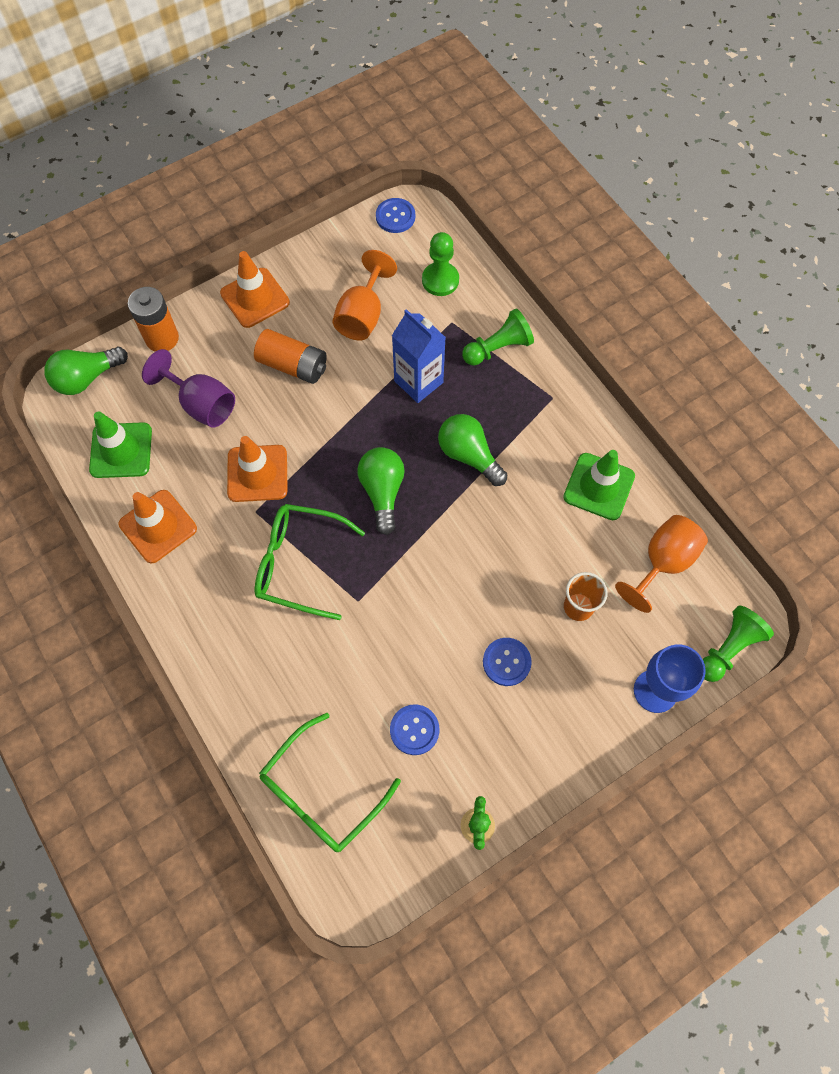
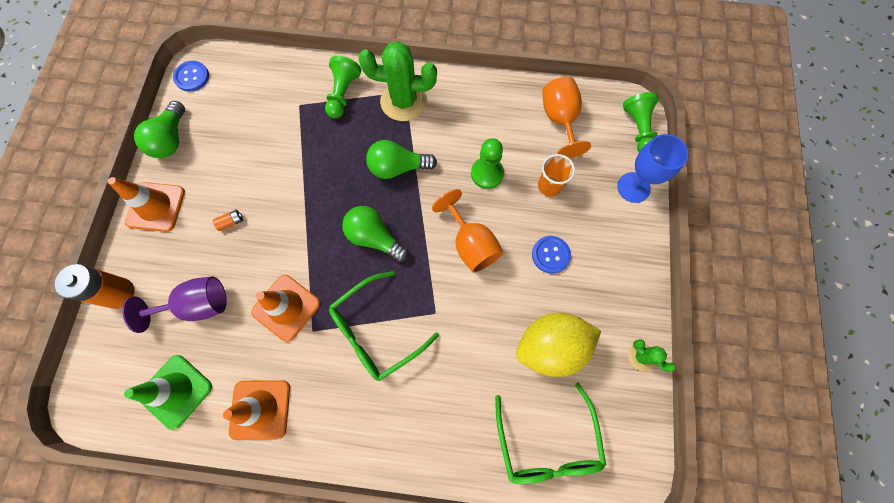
camera: 50 degrees left, 5 degrees up
(87, 378) = (93, 372): green light bulb -> green light bulb (171, 139)
(293, 365) = (231, 222): orange battery -> orange battery, size x0.43
(362, 315) = (240, 151): orange goblet -> orange goblet (471, 244)
(414, 730) = (550, 346): blue button -> yellow lemon
(418, 382) = (320, 156): blue carton -> none
(440, 280) = (264, 88): green pawn -> green pawn (487, 173)
(542, 405) = (404, 101): none -> green cactus
(599, 486) = (484, 114): green traffic cone -> none

